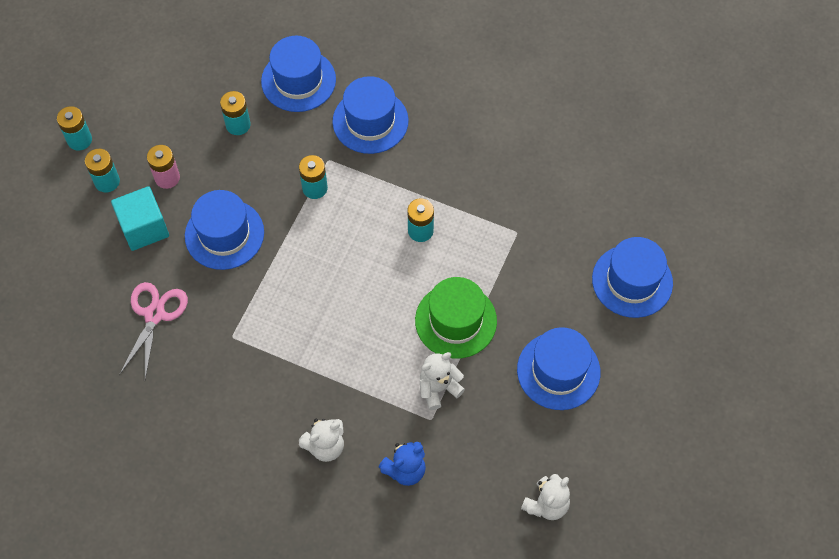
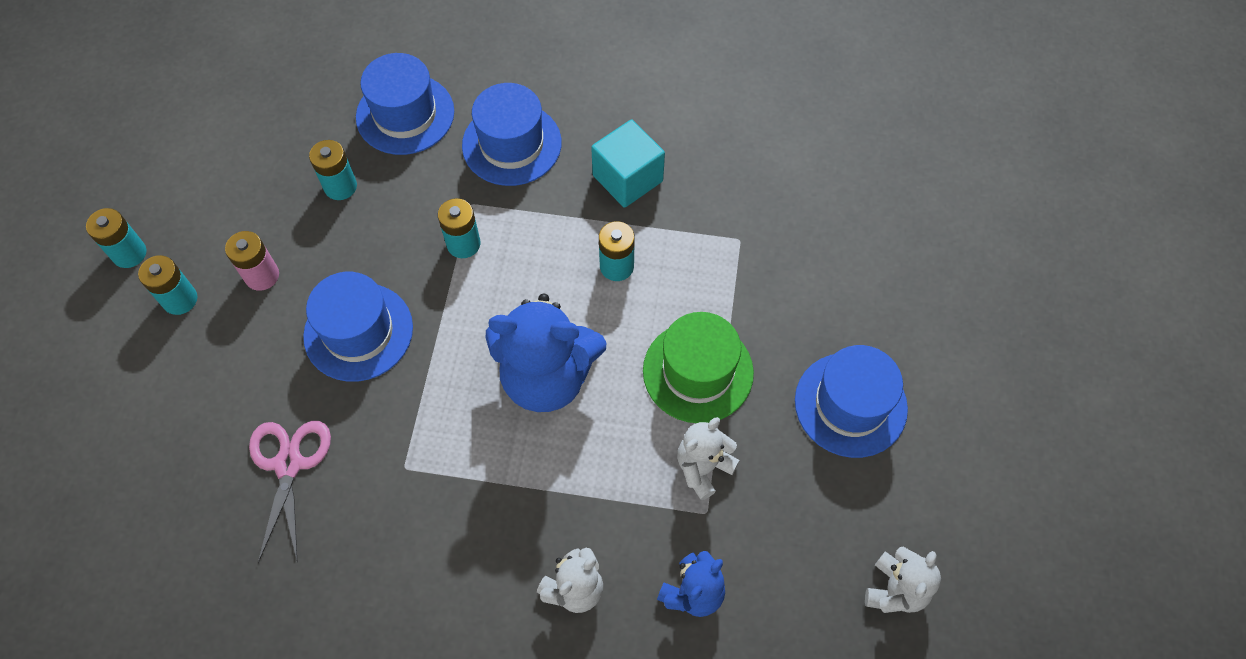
camera: 15 degrees left, 0 degrees up
(144, 228) = (246, 349): turquoise cube -> turquoise cube (627, 178)
(347, 298) = (547, 377): none -> blue teddy bear
(632, 281) = (903, 266): blue hat -> none

